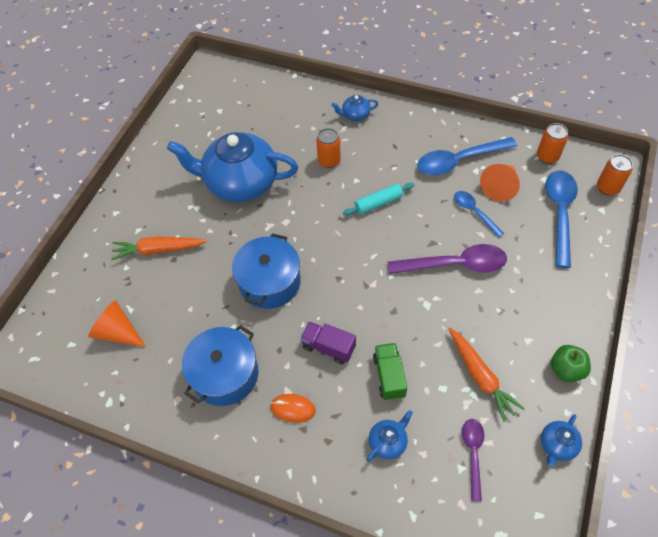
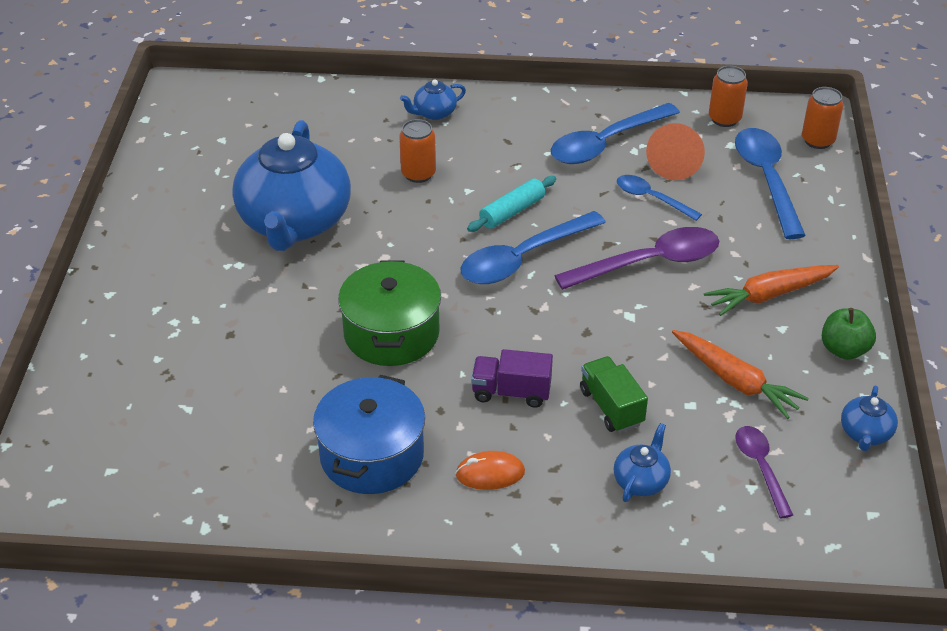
camera: 20 degrees left, 15 degrees down
(118, 332) = (180, 440): orange cone -> none
(158, 250) = (201, 327): orange carrot -> orange carrot (769, 295)
(240, 183) = (294, 223): blue teapot -> blue teapot turned 75 degrees counterclockwise
(270, 282) = (391, 333): blue pot -> green pot
(373, 242) = (523, 258): none -> blue spoon

